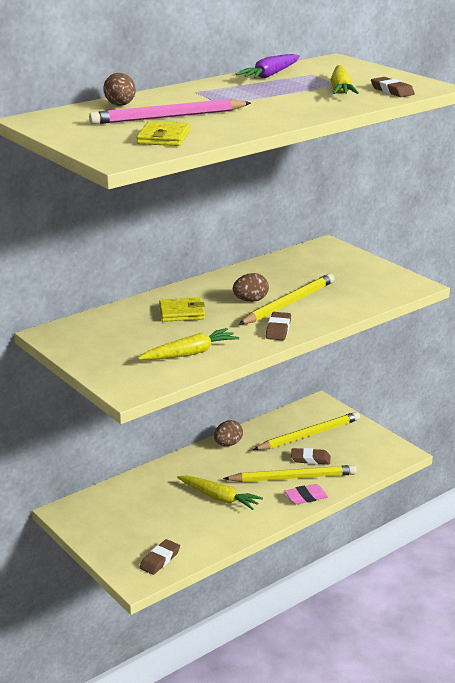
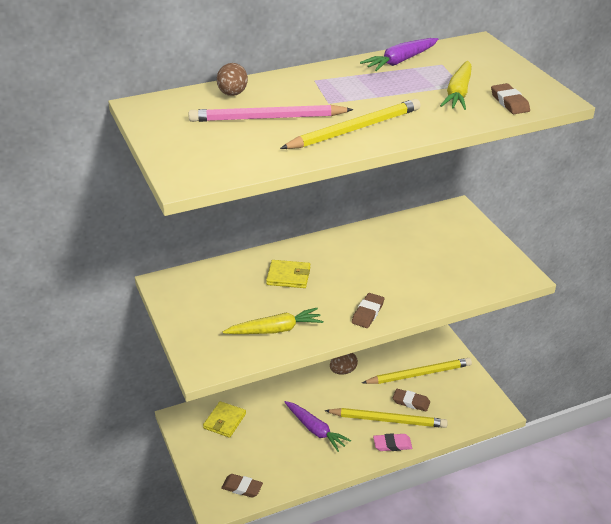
camera: 15 degrees right, 10 degrees up
(160, 560) = (242, 487): brown eraser -> brown eraser turned 60 degrees clockwise
(163, 137) = (245, 151): yellow wallet -> yellow wallet (224, 421)
(219, 498) = (315, 430): yellow carrot -> purple carrot
(250, 300) = (357, 271): brown egg -> none
(289, 303) = (391, 280): yellow pencil -> yellow pencil (354, 129)

